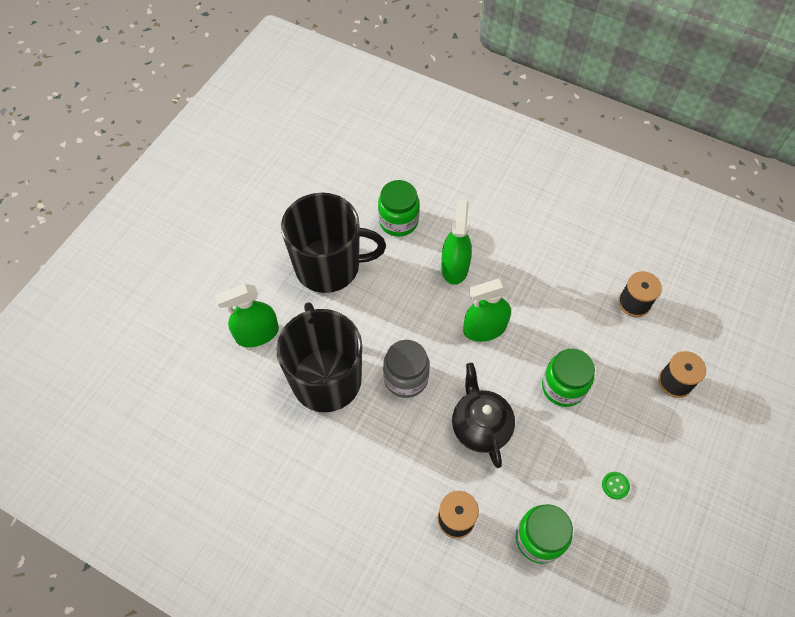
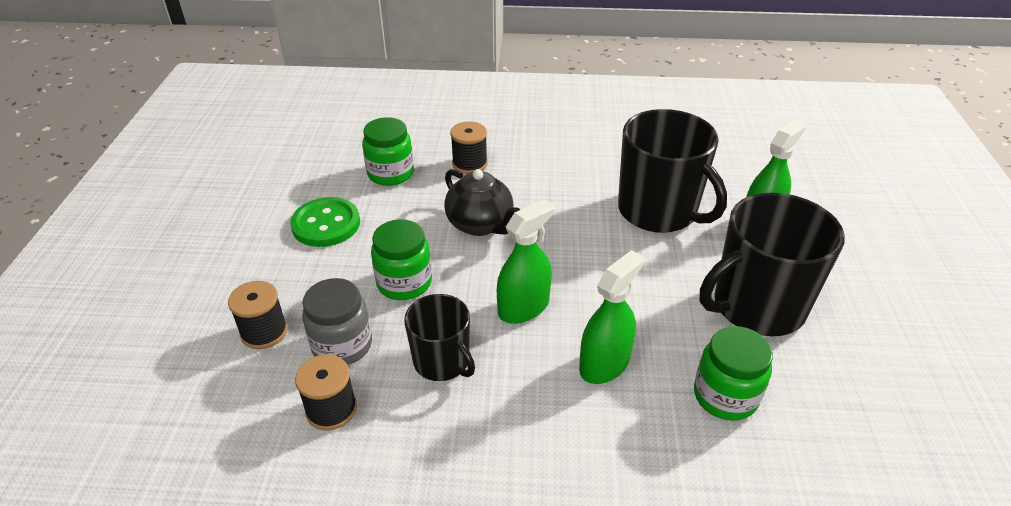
camera: 155 degrees right, 20 degrees down
(406, 378) = (580, 236): grey jar -> grey jar (342, 345)
(454, 267) = (604, 364): green spray bottle -> green spray bottle turned 120 degrees counterclockwise
(556, 308) = (442, 362): none -> black mug
(615, 485) = (326, 224): green button -> green button, size x2.35

